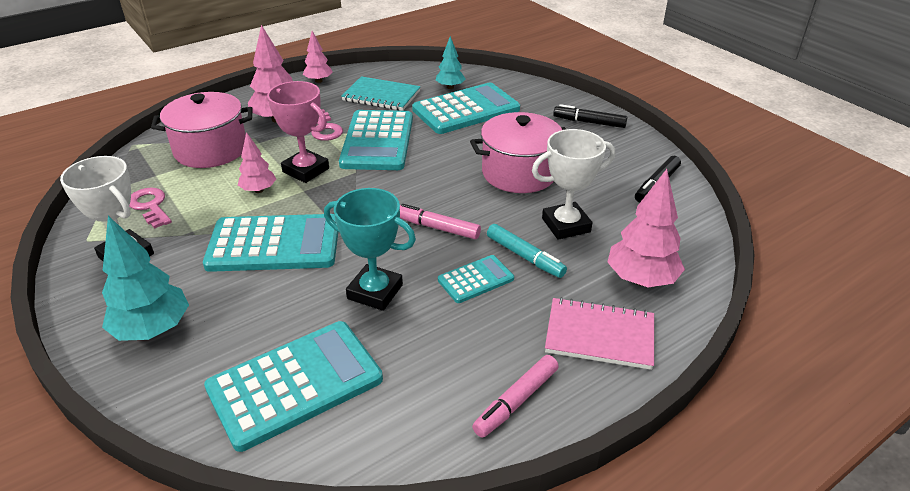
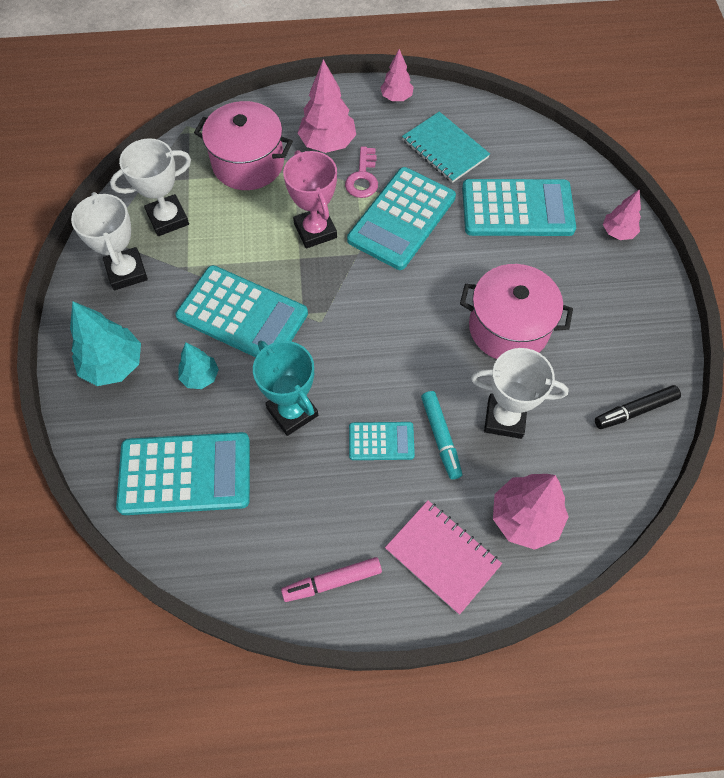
camera: 30 degrees right, 25 degrees up
(150, 206) = (168, 218): pink key -> white trophy
(259, 190) = (262, 239): pink tree -> pink tree (618, 232)
(437, 228) = (387, 363): pink marker -> none
(450, 87) = (524, 165): turquoise tree -> turquoise tree (200, 377)
(589, 122) = (634, 287): black marker -> none

